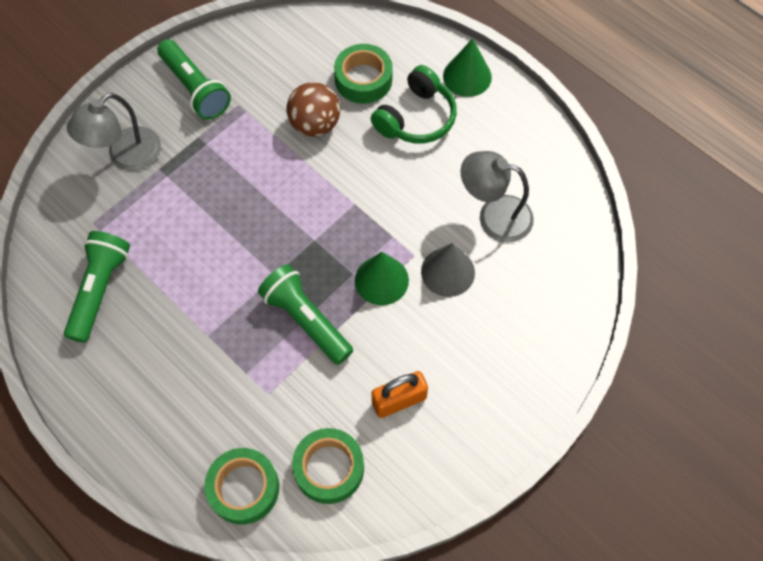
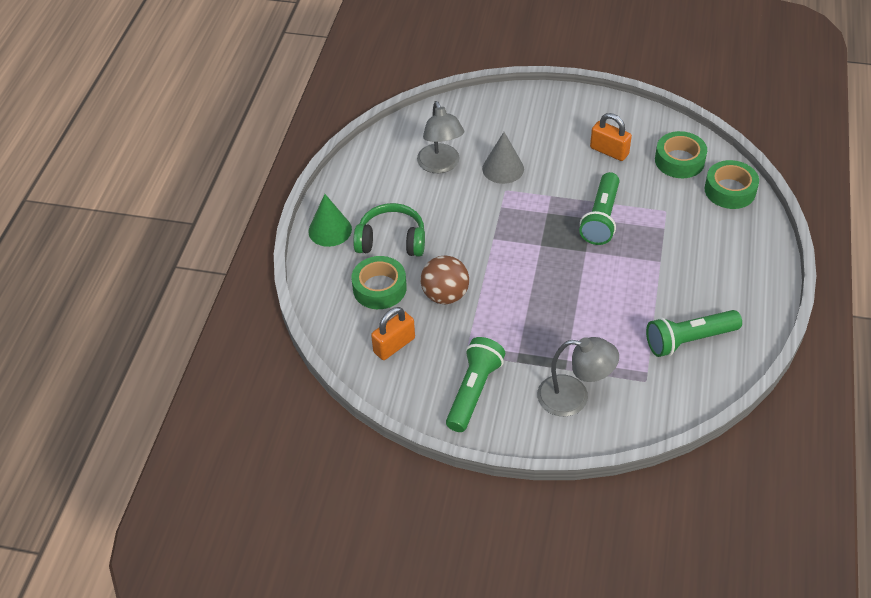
camera: 120 degrees left, 15 degrees down
(290, 58) = (394, 345): none -> orange padlock
(381, 280) = (538, 196): green cone -> none

